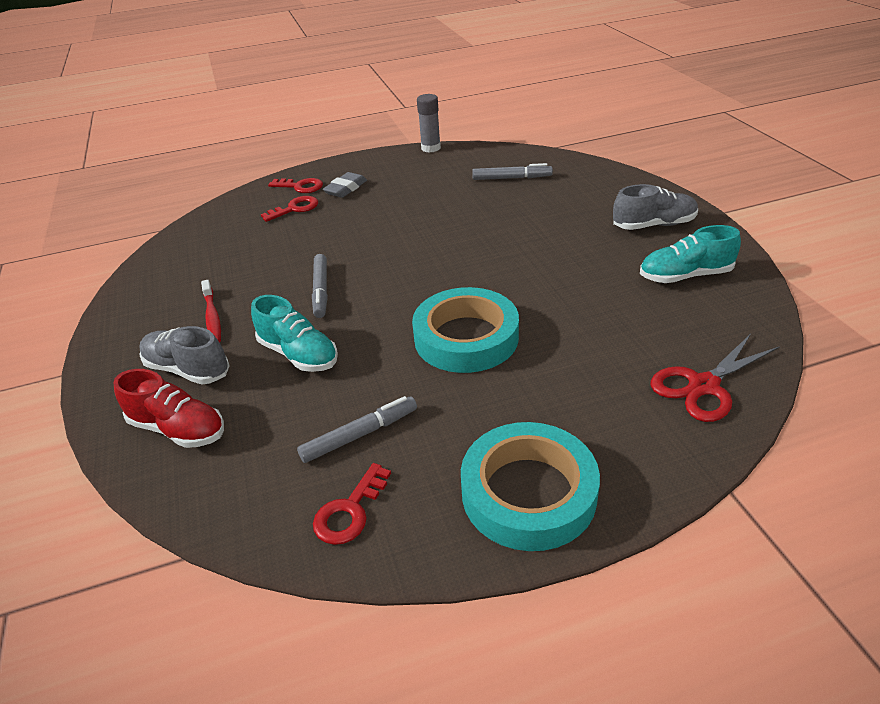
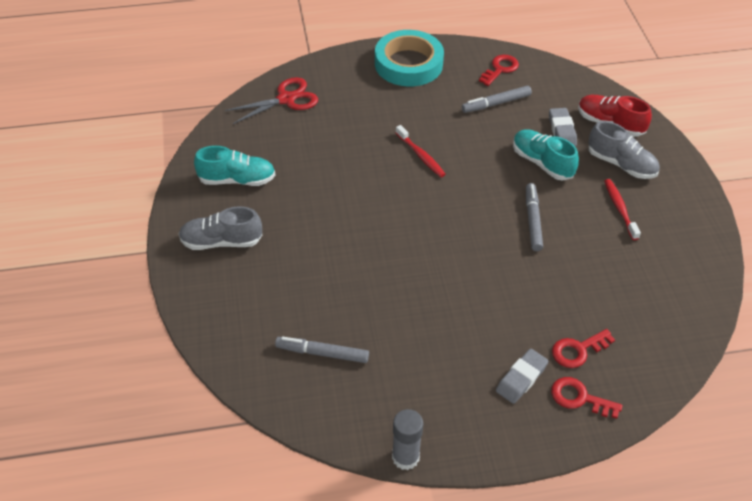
camera: 175 degrees left, 10 degrees up
(259, 405) = (562, 130): none -> grey eraser
(466, 337) = (421, 155): turquoise tape -> red toothbrush

